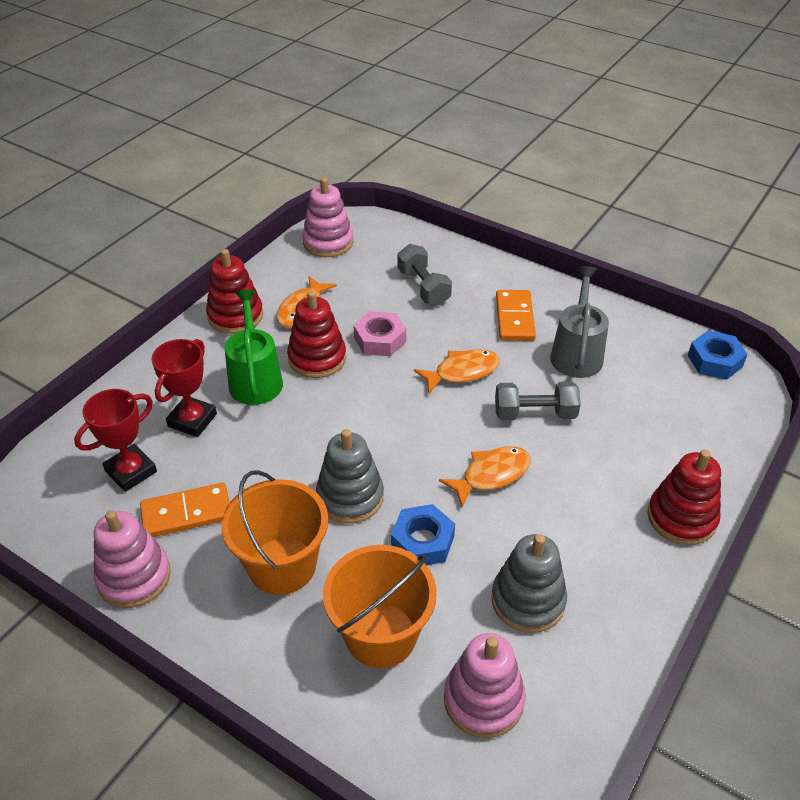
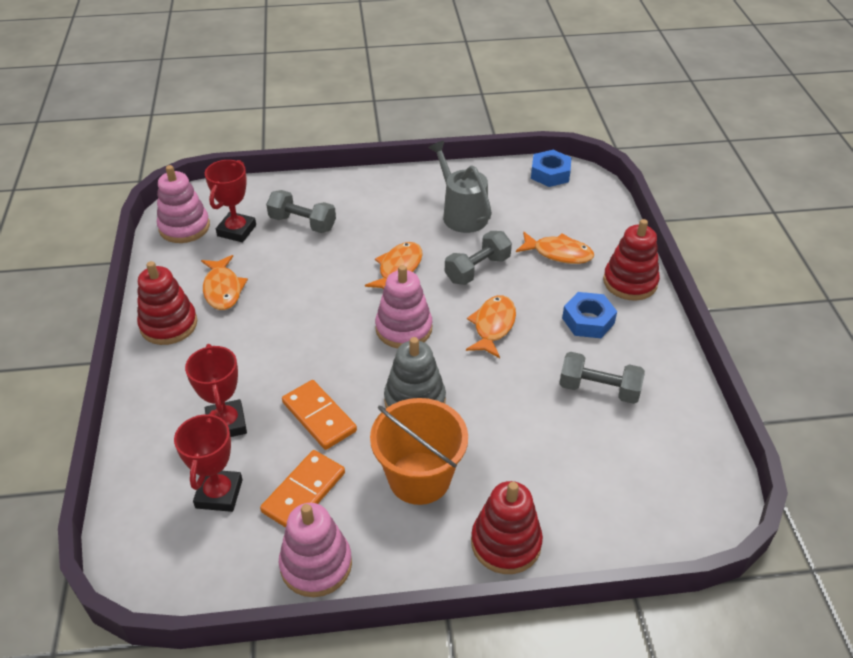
camera: 40 degrees left, 0 degrees up
(255, 379) = (244, 362): green watering can -> none
(317, 358) = (277, 319): red stacking toy -> red stacking toy (506, 543)
(364, 266) = (236, 230): none -> red trophy
(380, 340) = (312, 279): pink nut -> none
(381, 635) = (535, 474): orange bucket -> none
(422, 541) = (496, 397): blue nut -> blue nut (588, 320)
(483, 699) = (637, 466): pink stacking toy -> pink stacking toy (404, 328)
(514, 318) = (394, 211): orange domino -> orange domino (319, 417)
(528, 600) = (599, 389): grey stacking toy -> grey dumbbell
(635, 444) = (558, 253): none -> orange fish

